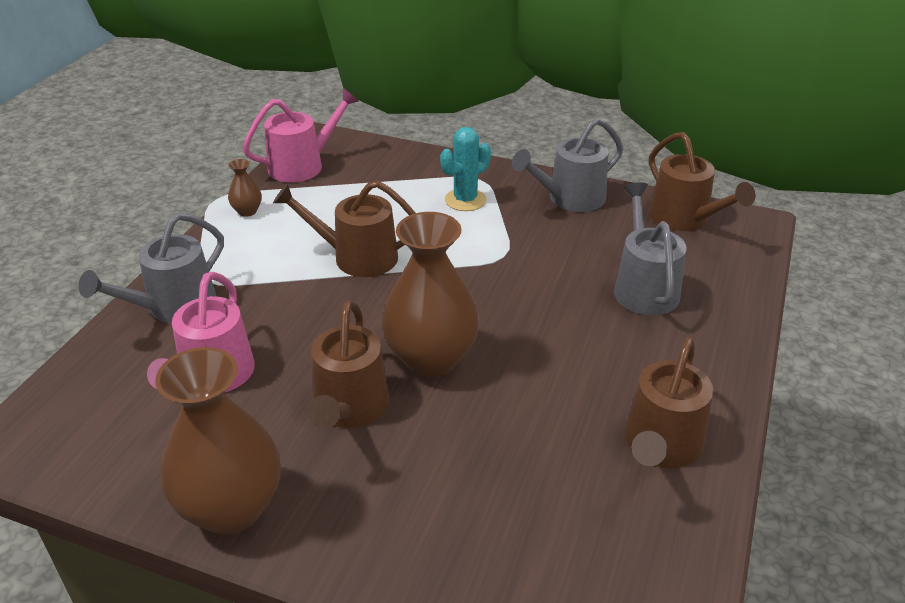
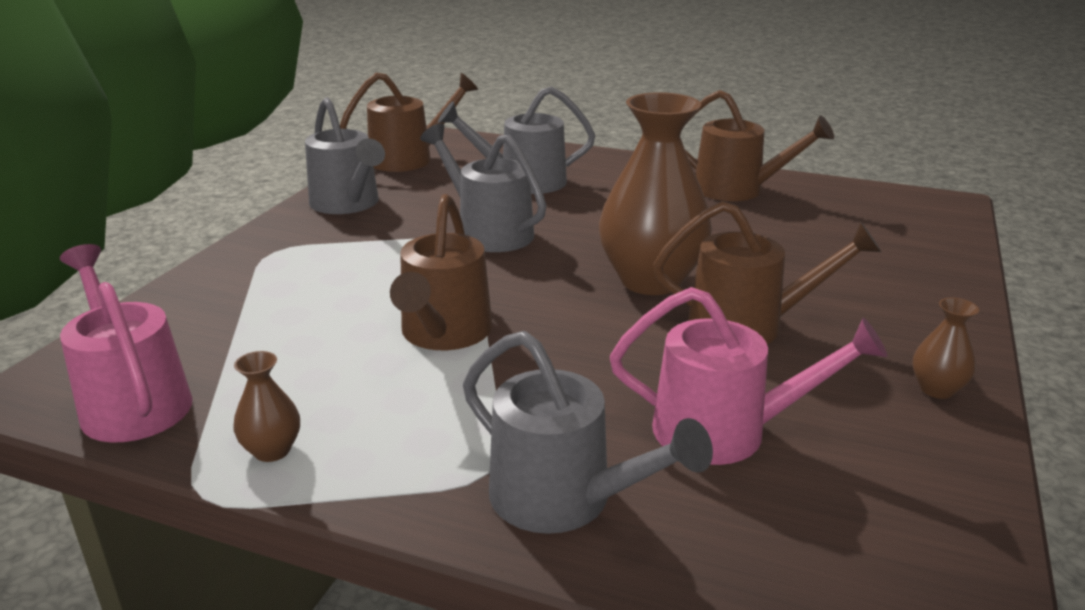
camera: 90 degrees left, 10 degrees down
(231, 508) = (937, 389): brown vase -> brown vase, size x0.43
(465, 200) = (323, 261): turquoise cactus -> none
(522, 270) = (488, 232): none -> grey watering can

